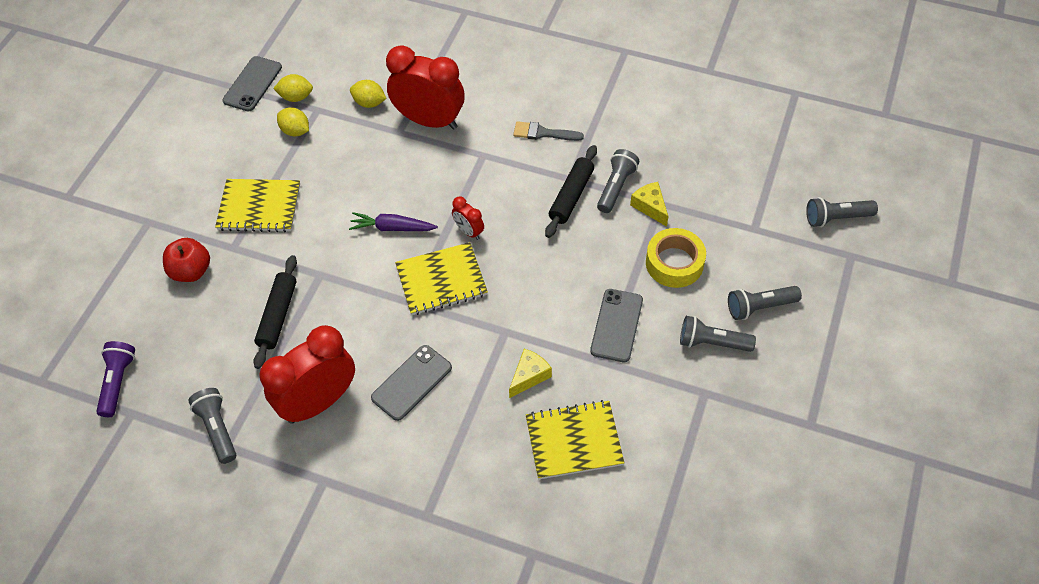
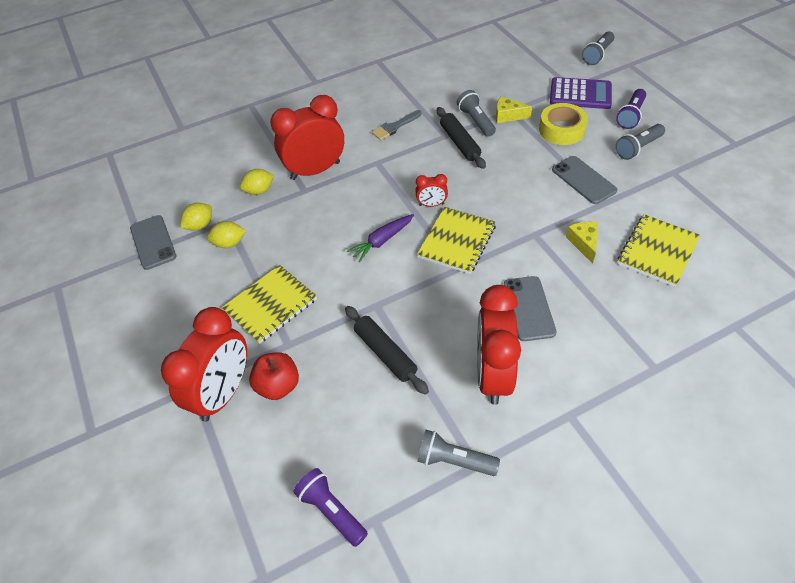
camera: 45 degrees left, 5 degrees down
(158, 244) = (223, 393): none -> red clock
(749, 244) = (580, 94): none -> purple calculator
(759, 307) = (630, 116): grey flashlight -> purple flashlight

